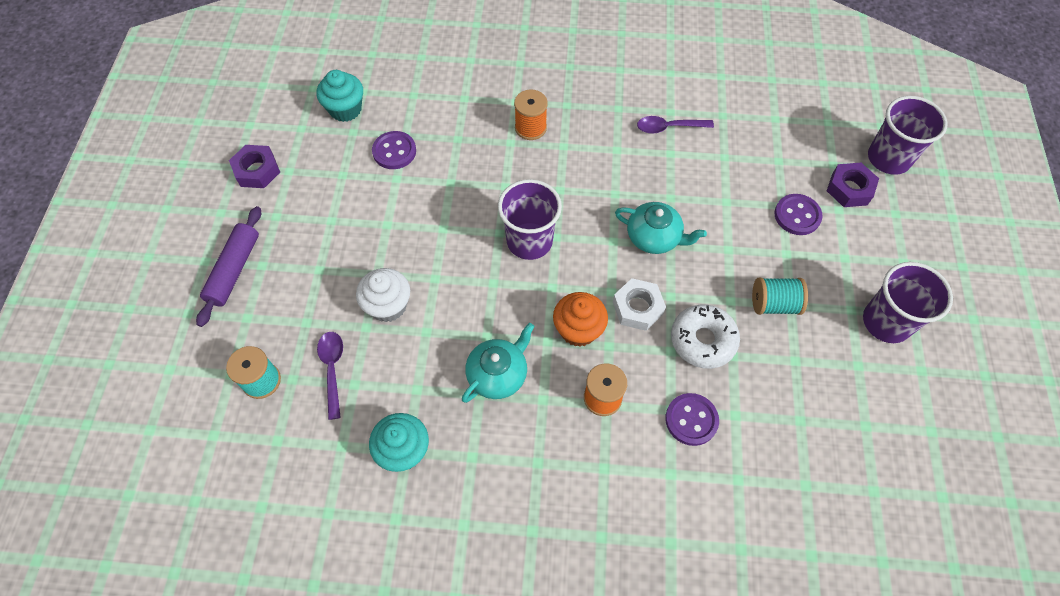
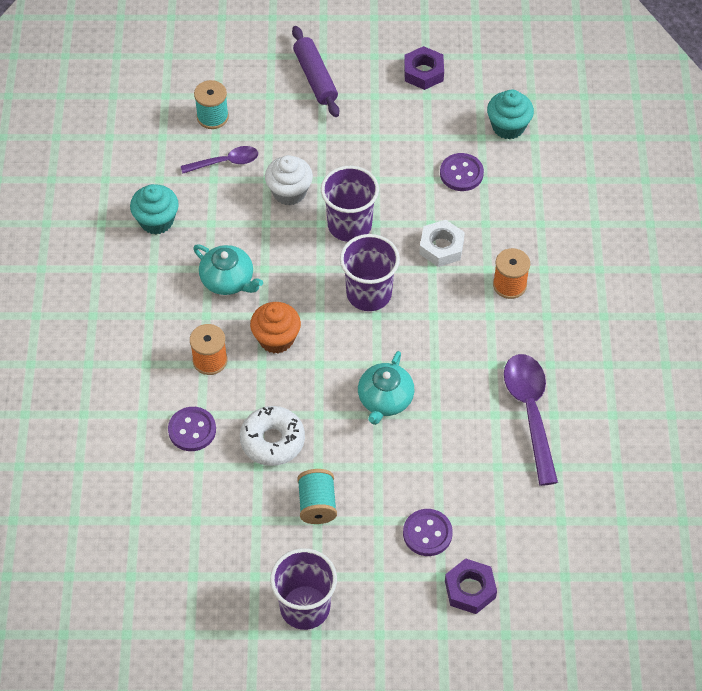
camera: 85 degrees right, 5 degrees down
(234, 270) = (315, 77): purple rolling pin -> purple rolling pin turned 60 degrees clockwise
(637, 308) = (303, 386): white nut -> white nut (441, 247)
(668, 127) = (530, 412): purple spoon -> purple spoon, size x1.70
(888, 158) = (519, 636): purple cup -> purple cup (349, 225)

